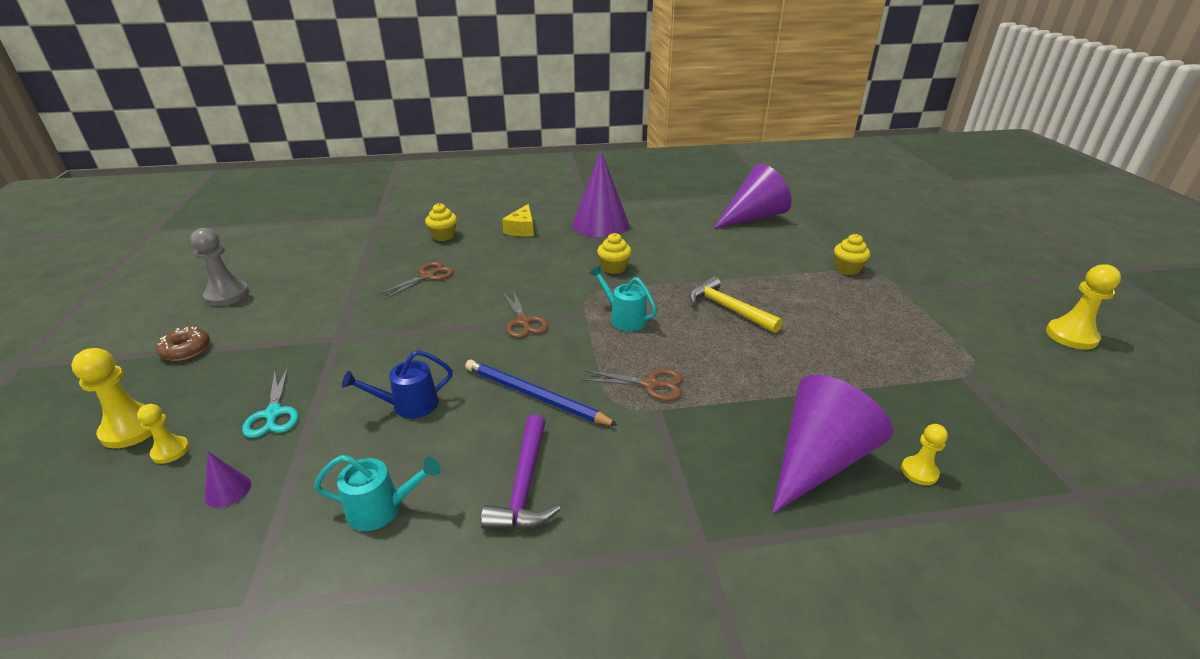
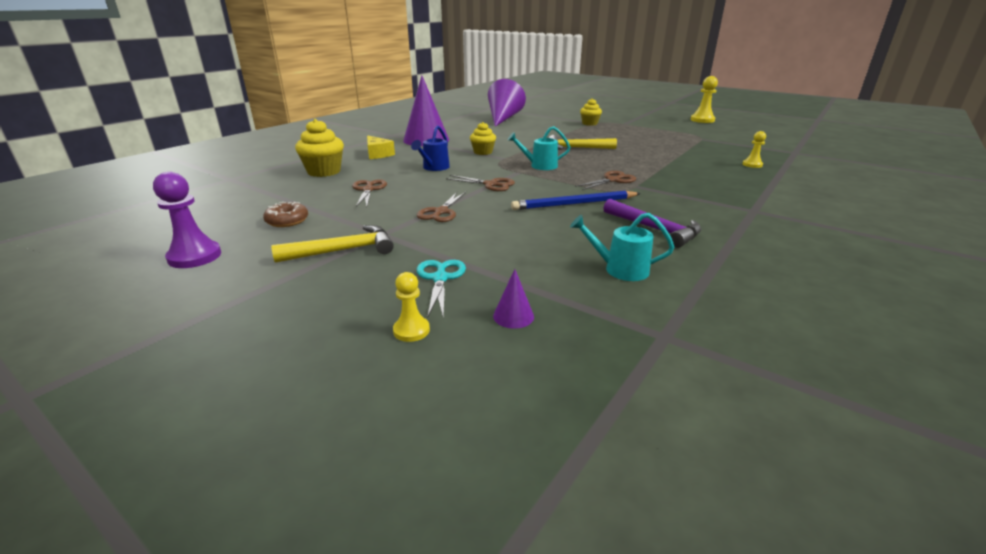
camera: 45 degrees left, 5 degrees down
(132, 428) = (335, 343): yellow pawn -> none
(186, 350) = (250, 293): brown donut -> brown donut (287, 221)
(227, 295) = (195, 256): grey pawn -> purple pawn
(273, 414) = (440, 278): turquoise scissors -> turquoise scissors turned 120 degrees counterclockwise
(289, 341) = (344, 250): none -> yellow hammer
(382, 509) = (619, 269): turquoise watering can -> turquoise watering can turned 120 degrees counterclockwise
(408, 405) = (520, 235): blue watering can -> blue watering can (434, 168)
(418, 336) = (441, 212): none -> brown scissors
(443, 236) = (324, 172): yellow cupcake -> yellow cupcake, size x1.54
(818, 460) = (722, 174): purple cone -> none

